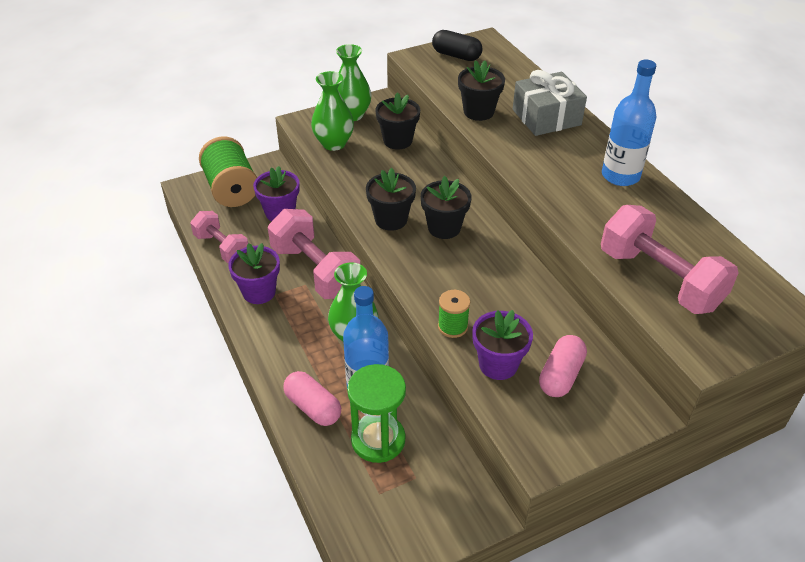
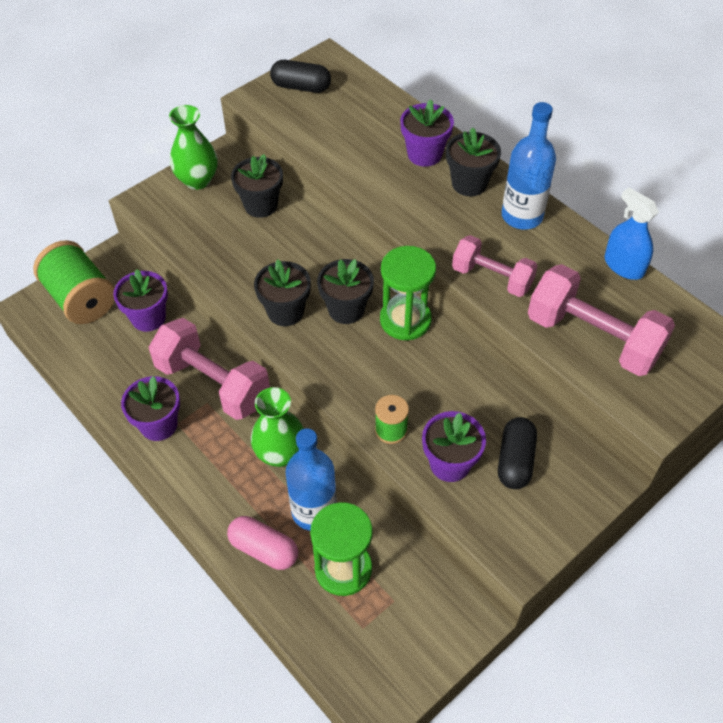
camera: 15 degrees left, 10 degrees up
(222, 248) = (97, 378): pink dumbbell -> pink dumbbell (492, 278)
(334, 143) = (189, 224): green vase -> none
(478, 112) = (349, 161): black flower pot -> black flower pot (469, 183)
(494, 245) = (405, 320): none -> green hourglass
(546, 117) = (424, 154): grey gift -> purple flower pot
(561, 375) = (515, 461): pink capsule -> black capsule
(706, 229) = (623, 266): none -> blue spray bottle

